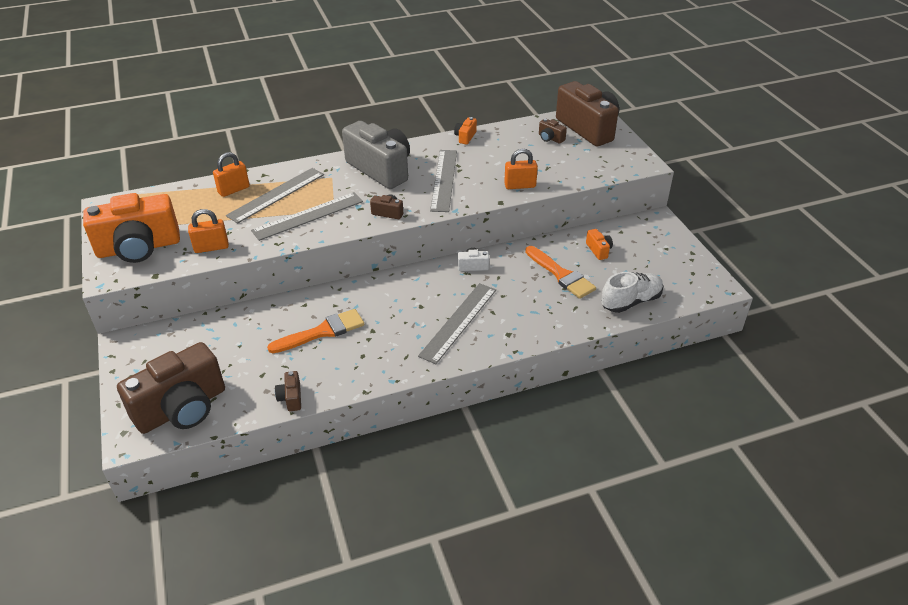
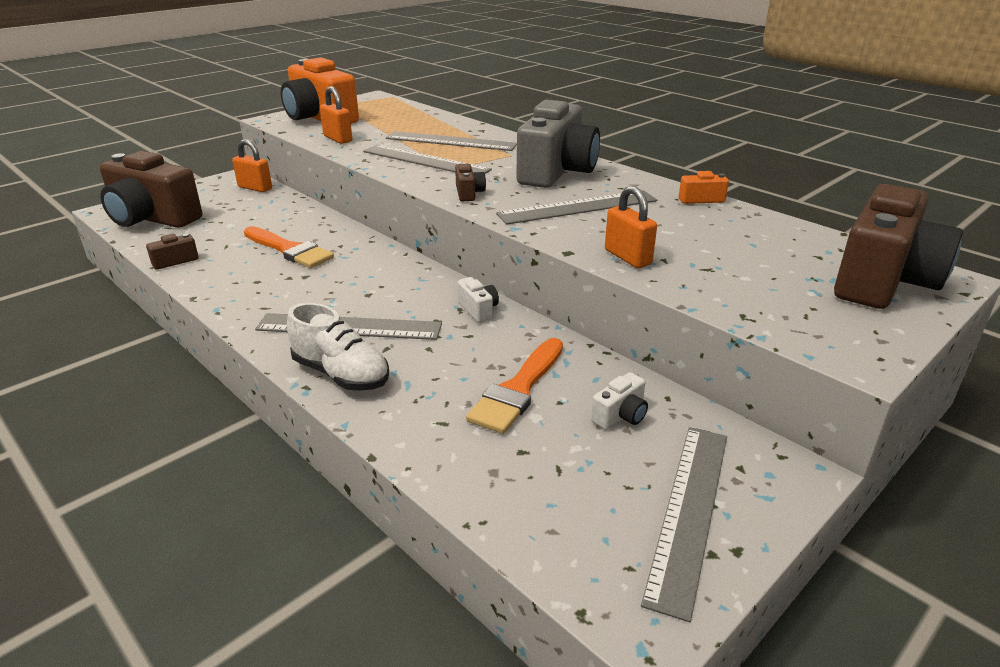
camera: 65 degrees right, 10 degrees down
(234, 190) = (442, 126): orange padlock -> orange padlock (255, 188)
(550, 138) = (795, 255): brown camera -> none
(598, 250) = (620, 415): orange camera -> white camera
(631, 301) = (500, 486): white shoe -> white shoe (341, 374)
(668, 255) = (689, 511): none -> grey ruler

